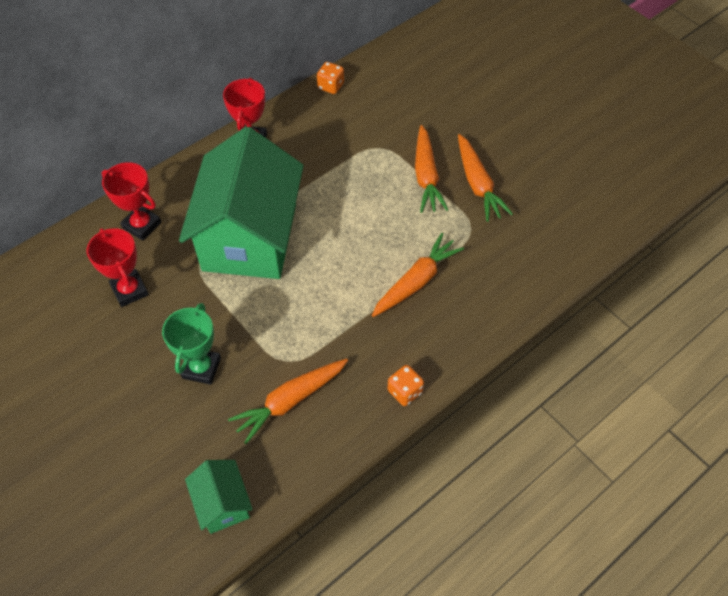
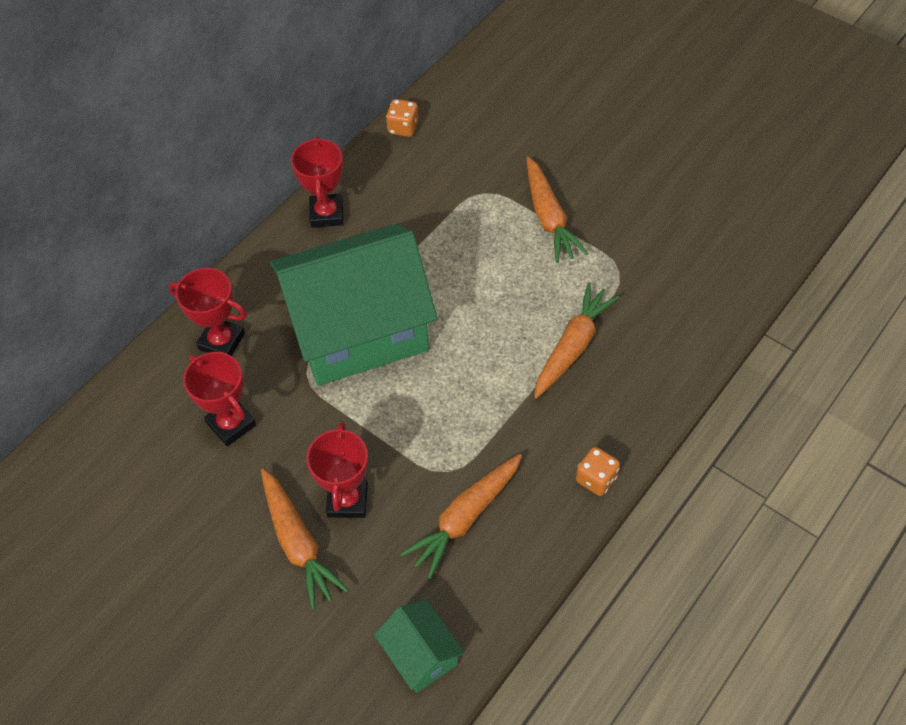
camera: 10 degrees left, 0 degrees up
(201, 368) = (347, 500): green trophy -> red trophy
(250, 237) = (359, 330): green house -> green house turned 75 degrees clockwise
(477, 184) = (612, 216): orange carrot -> orange carrot (298, 543)

